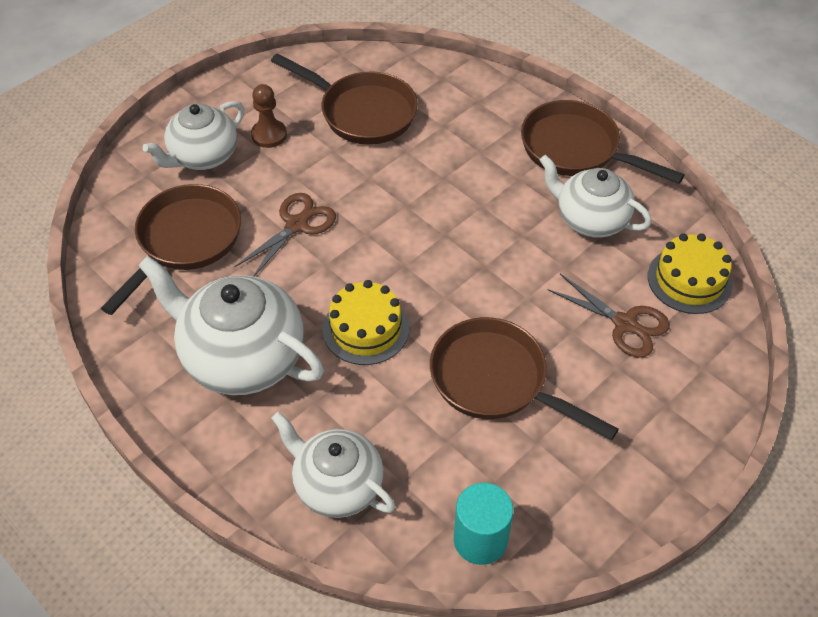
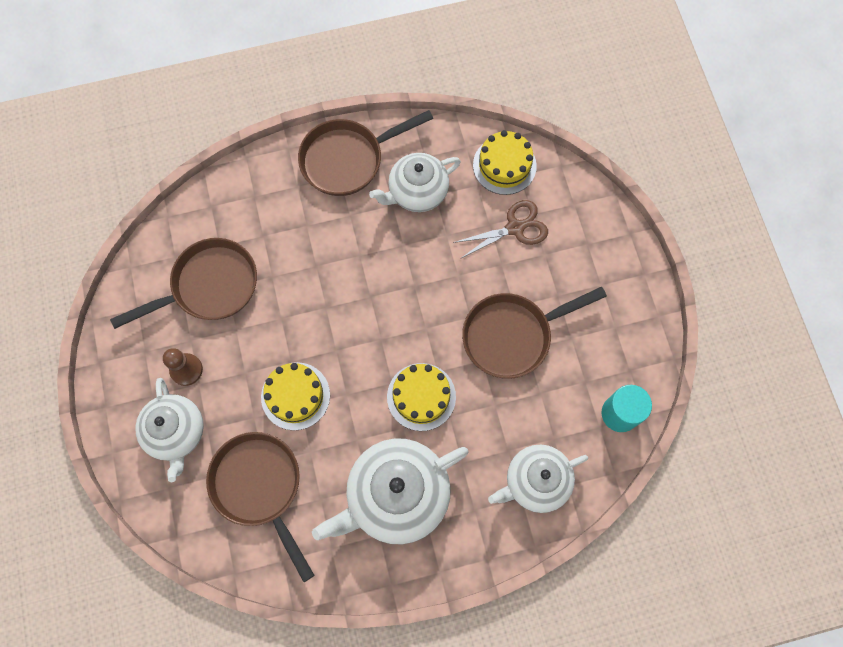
camera: 60 degrees left, 20 degrees up
(296, 225) = (295, 396): brown scissors -> yellow cake

